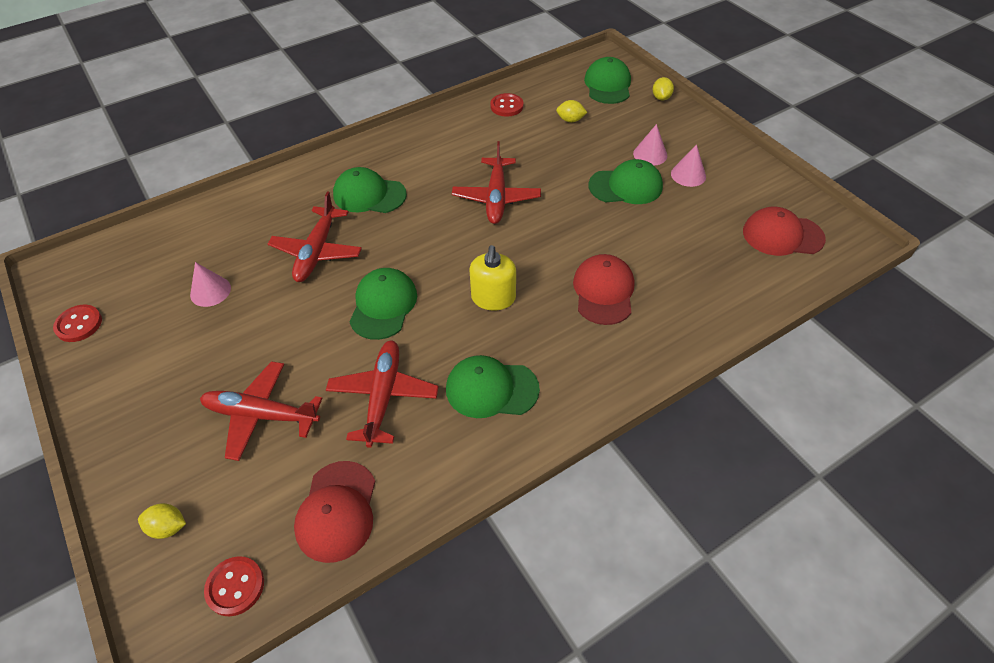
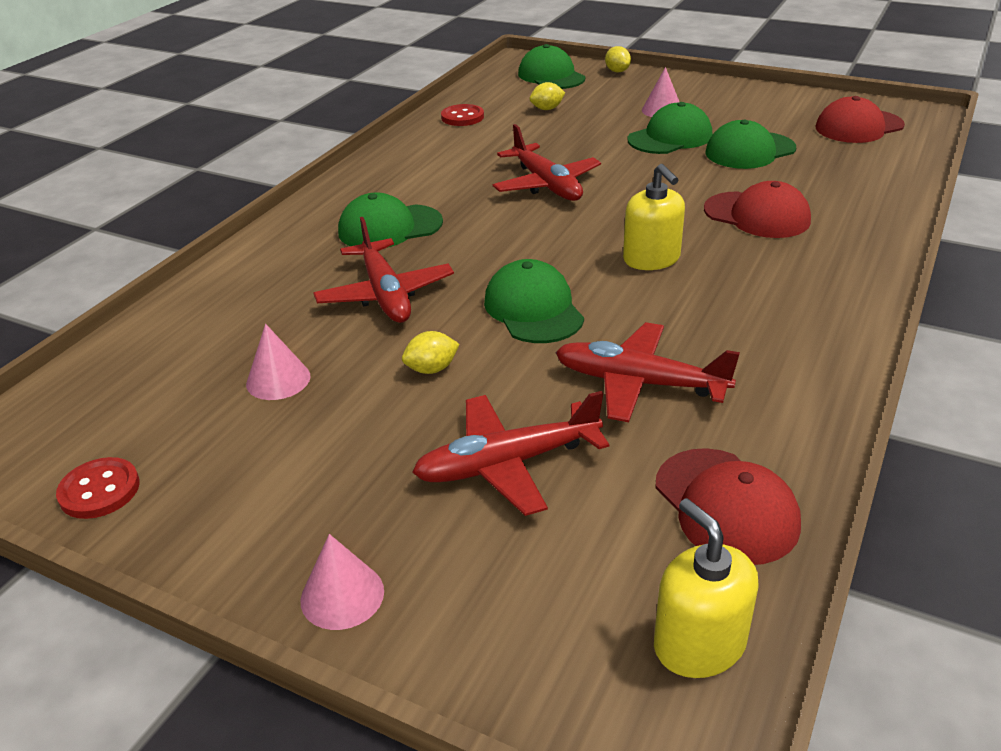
camera: 30 degrees left, 15 degrees down
(168, 527) = (523, 634): yellow lemon -> yellow lemon (432, 369)
(235, 587) = (699, 644): red button -> yellow soap dispenser
(383, 397) = (640, 383): red plane -> red plane turned 45 degrees counterclockwise
(491, 389) = (751, 328): green cap -> green cap (749, 151)
(603, 291) = (757, 215): red cap -> red cap turned 150 degrees clockwise
(688, 175) = (718, 113): pink cone -> pink cone (342, 595)

